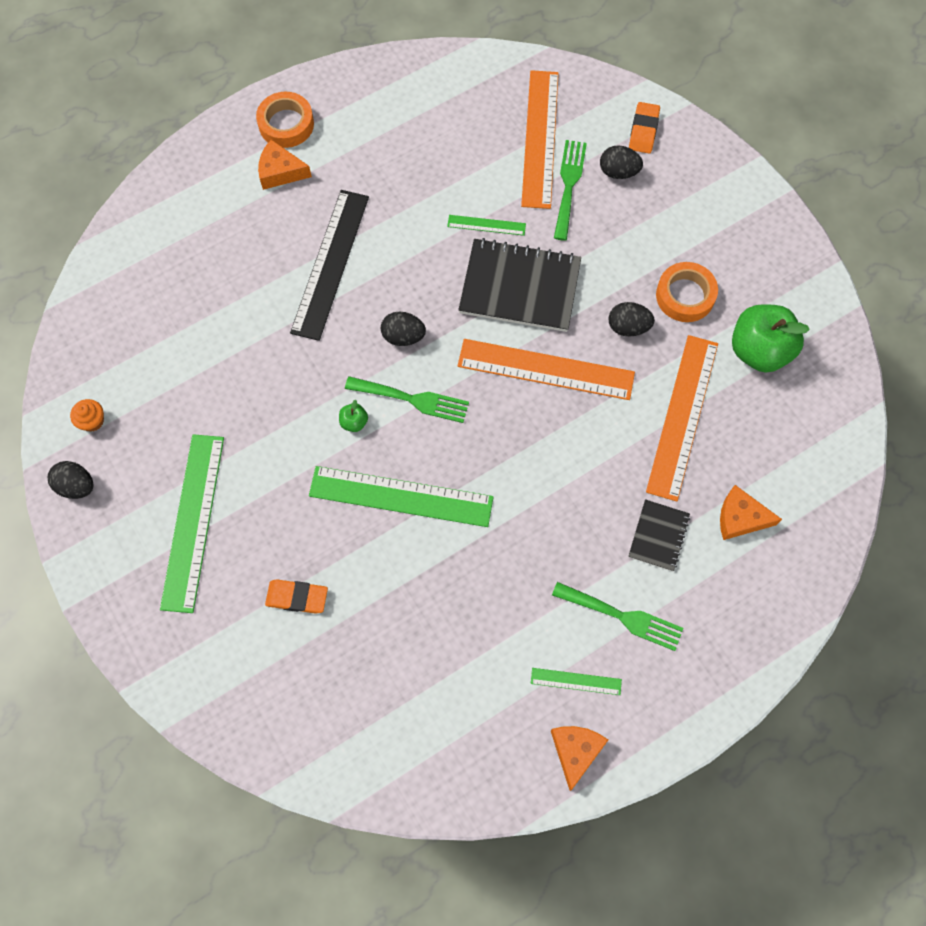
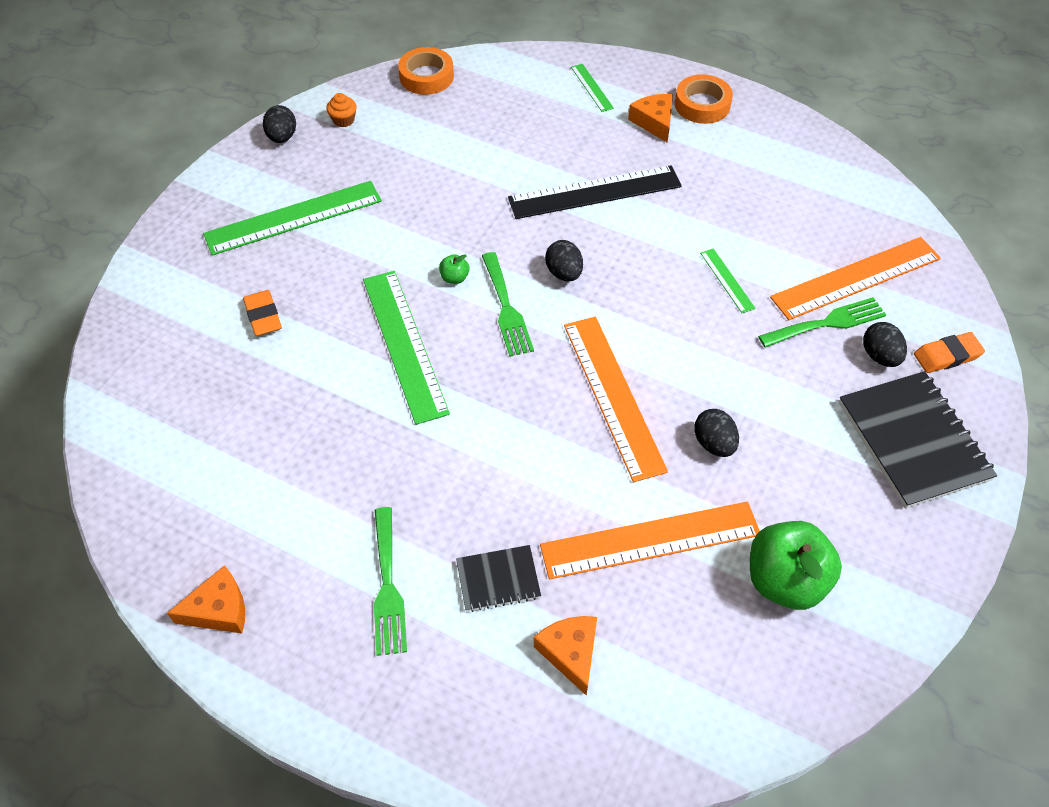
camera: 60 degrees right, 15 degrees down
(520, 287) = (684, 335): black notebook -> black notebook (913, 441)
(576, 681) = (294, 575): green ruler -> green ruler (591, 87)
(685, 295) = (791, 479): orange tape -> orange tape (426, 76)

